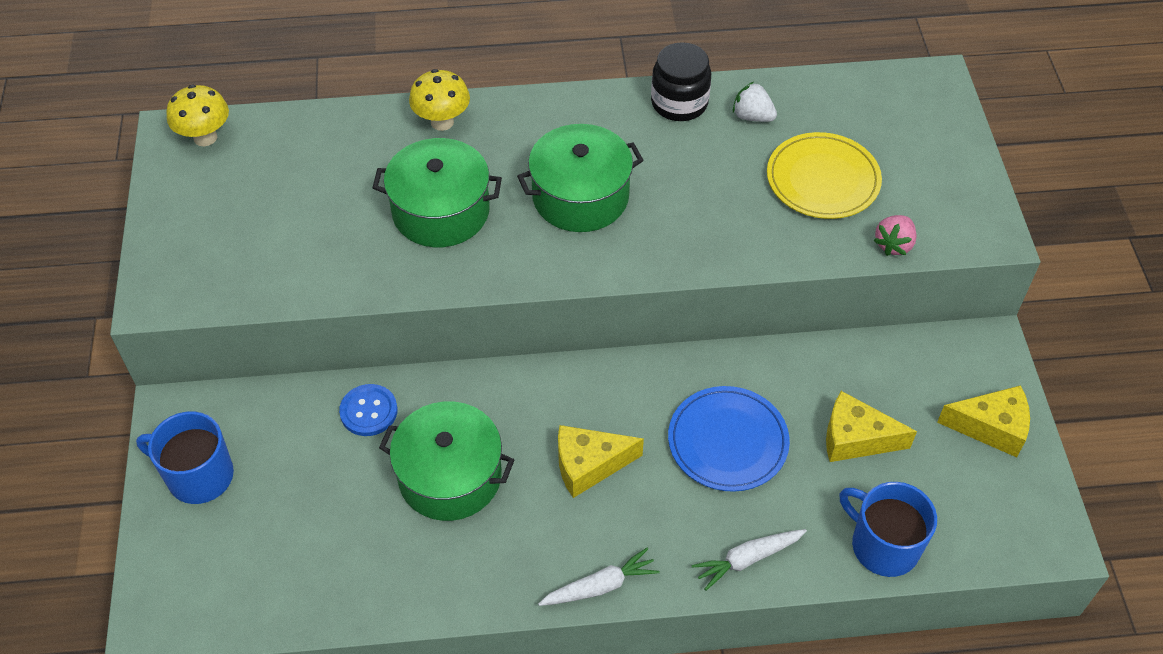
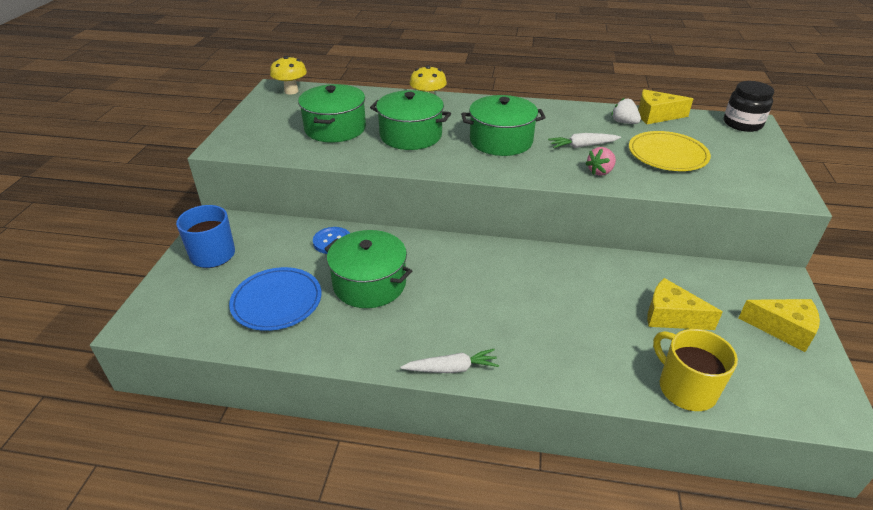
camera: 15 degrees right, 15 degrees down
(317, 218) = (335, 128): none -> green pot
(589, 465) = (467, 295): yellow cheese -> yellow cheese (656, 116)
(679, 103) = (577, 111): black jar -> black jar (742, 124)
(727, 441) = (572, 300): blue plate -> blue plate (277, 301)
(747, 559) = (571, 375): white carrot -> white carrot (582, 146)
(883, 545) = (685, 388): blue mug -> yellow mug
(894, 244) = (716, 191): pink strawberry -> pink strawberry (600, 171)

